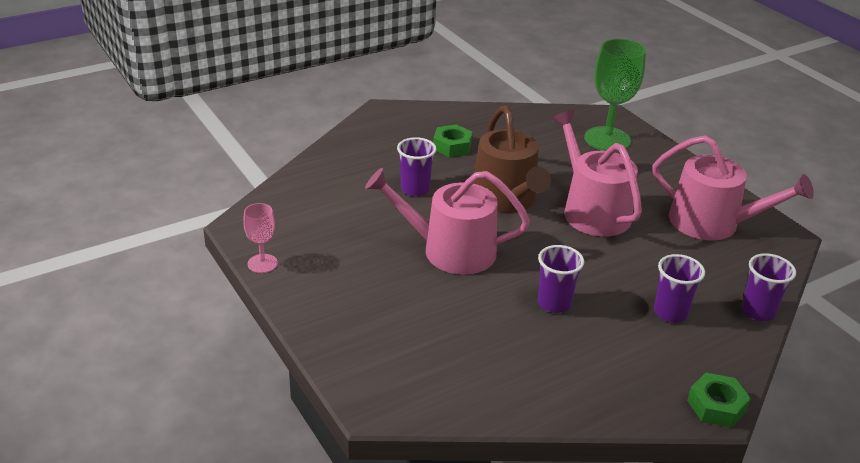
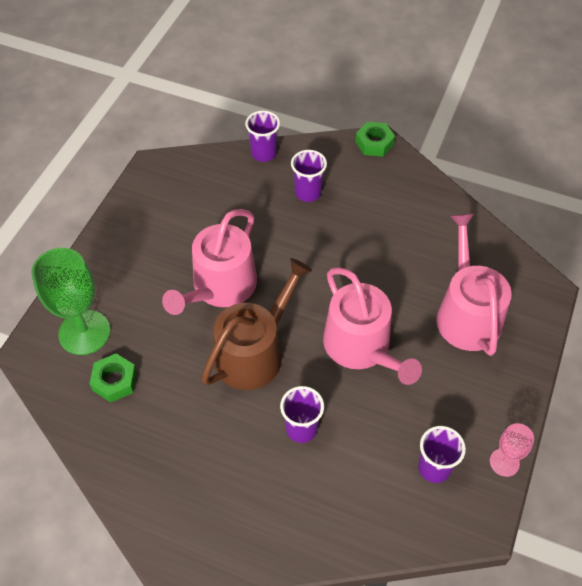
camera: 125 degrees left, 20 degrees up
(452, 146) = (201, 449): green nut -> green nut (114, 381)
(554, 303) = (359, 254): purple cup -> purple cup (434, 468)
(713, 223) = (172, 210): pink watering can -> pink watering can (466, 313)

